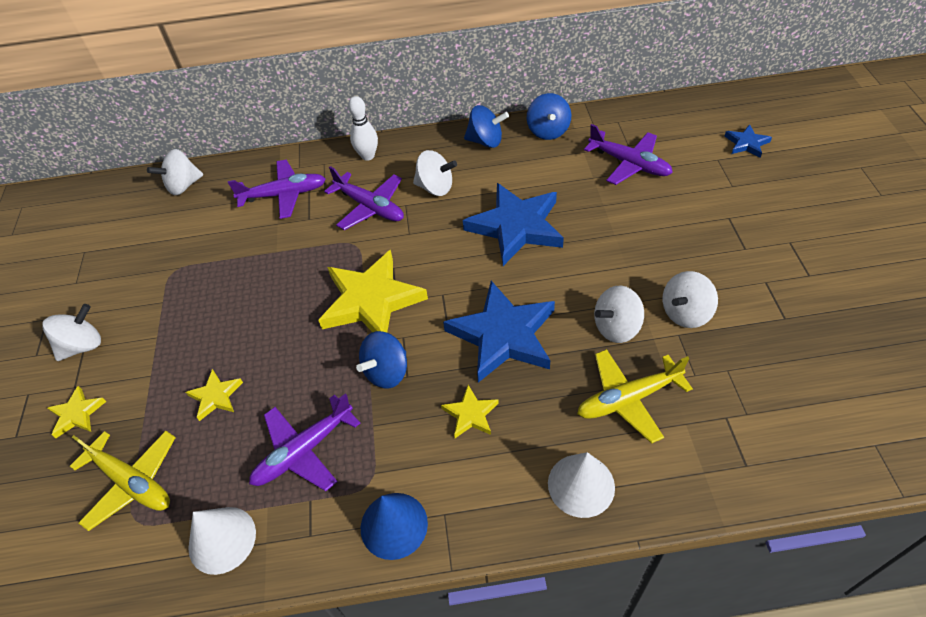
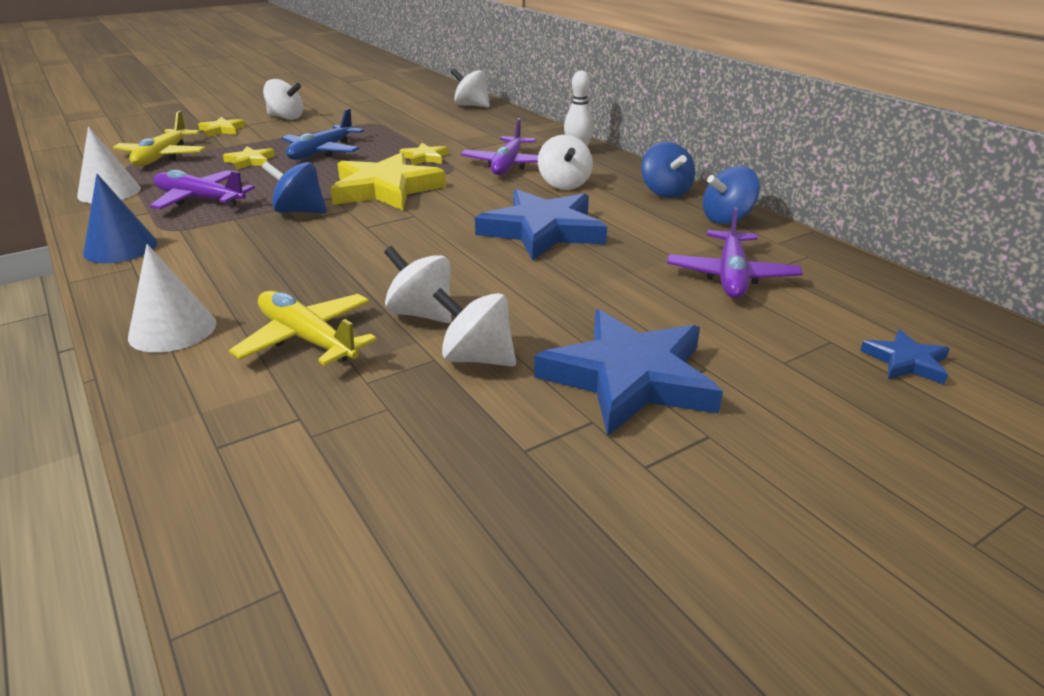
camera: 60 degrees right, 20 degrees down
(233, 331) = (322, 152): none -> blue plane
(284, 195) = (492, 134): purple plane -> none
(470, 414) = (258, 256): yellow star -> yellow star (424, 158)
(503, 335) = (372, 252): blue star -> blue star (629, 378)

